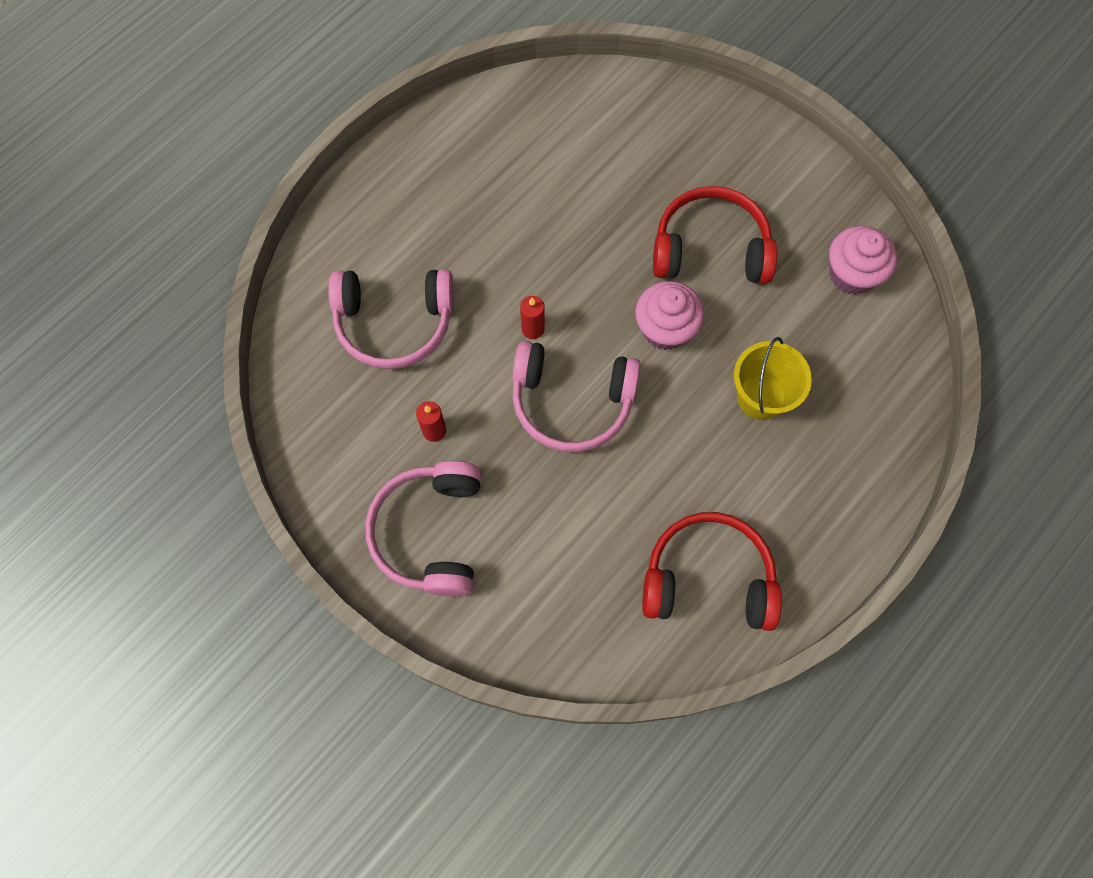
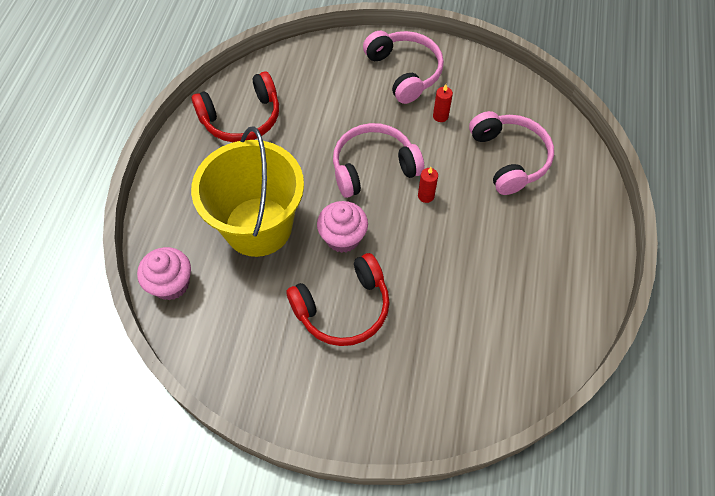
camera: 150 degrees right, 10 degrees down
(394, 323) = (509, 158): pink headphones -> pink headphones turned 105 degrees clockwise
(761, 396) = (258, 226): yellow bucket -> yellow bucket, size x1.91
(852, 274) = (232, 342): pink cupcake -> pink cupcake (171, 284)

